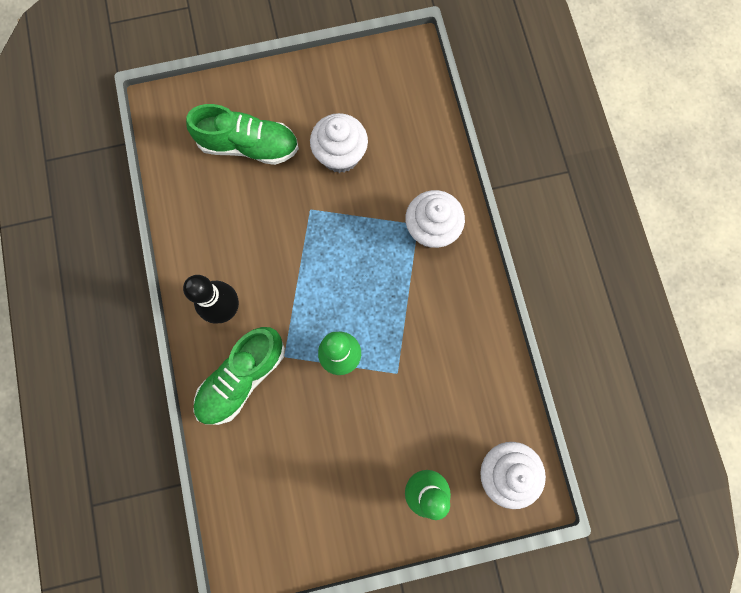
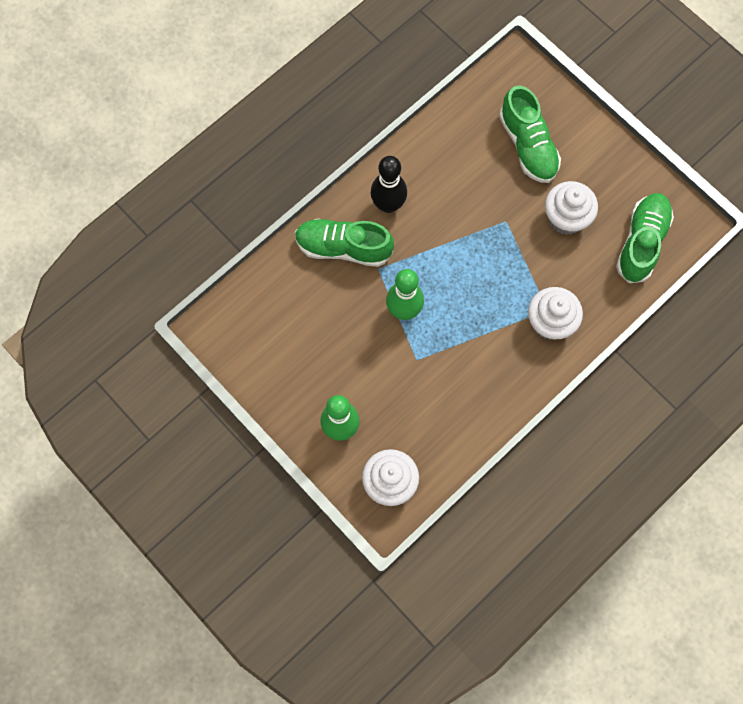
camera: 60 degrees right, 5 degrees down
(403, 106) = (641, 242): none -> green shoe

